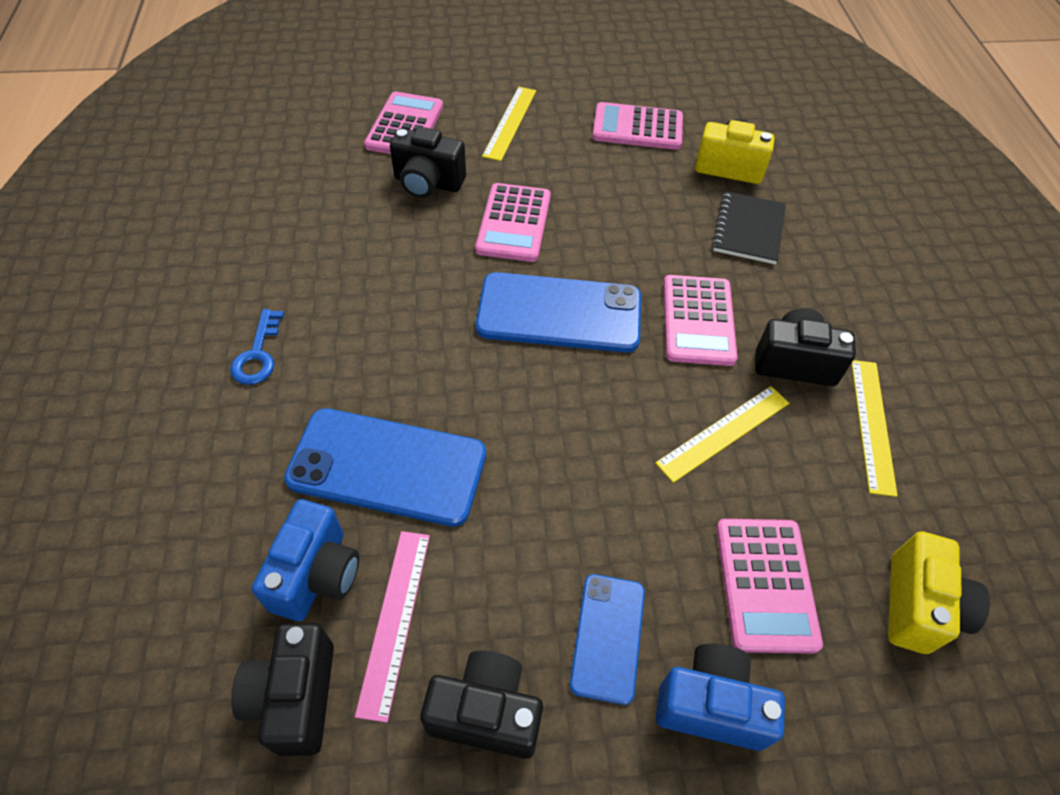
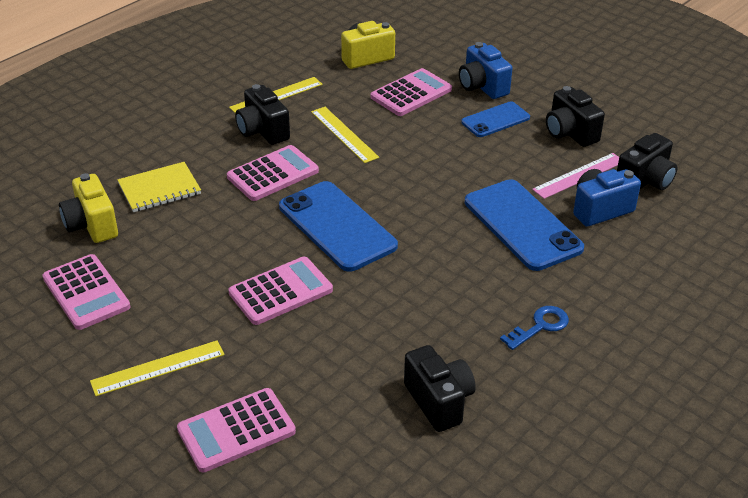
camera: 130 degrees left, 15 degrees down
(428, 183) = (292, 363): black camera -> black camera (439, 401)
(723, 432) = (344, 134): yellow ruler -> yellow ruler turned 45 degrees clockwise
(748, 230) = (159, 189): black notebook -> yellow notebook

